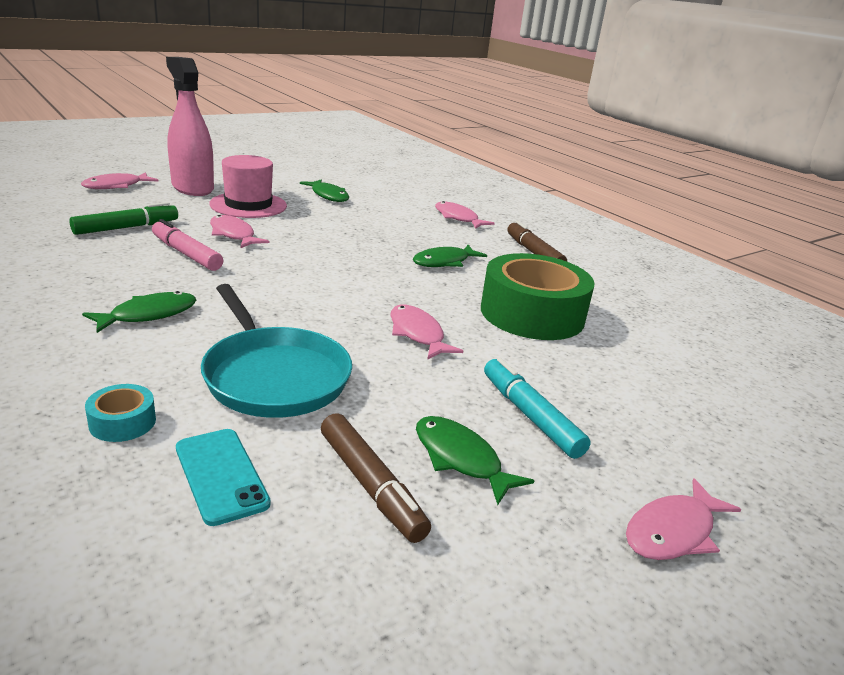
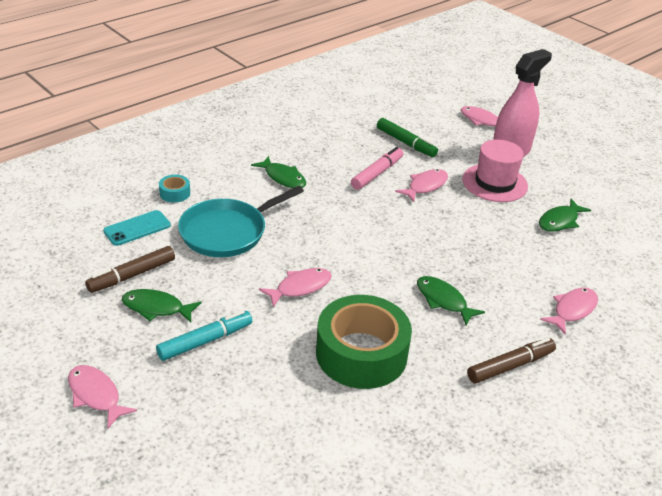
camera: 85 degrees right, 10 degrees up
(460, 459) = (156, 308): green fish -> green fish turned 120 degrees counterclockwise

